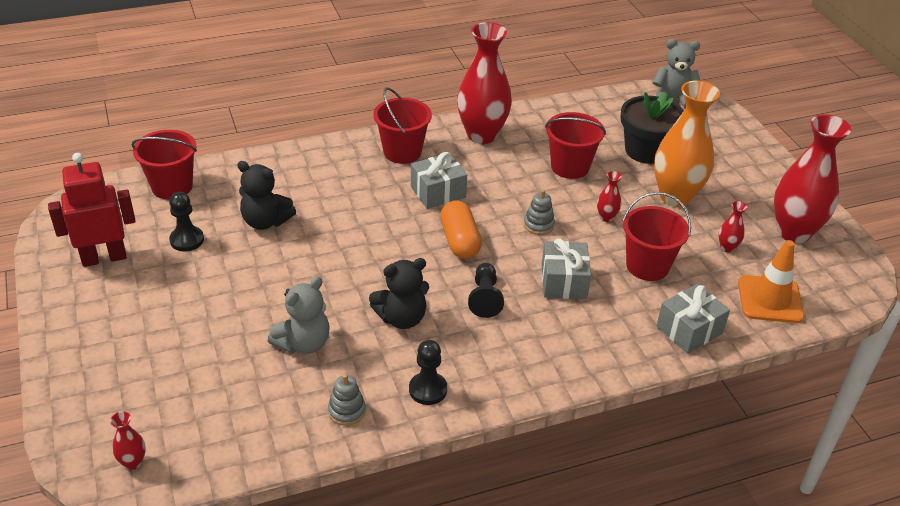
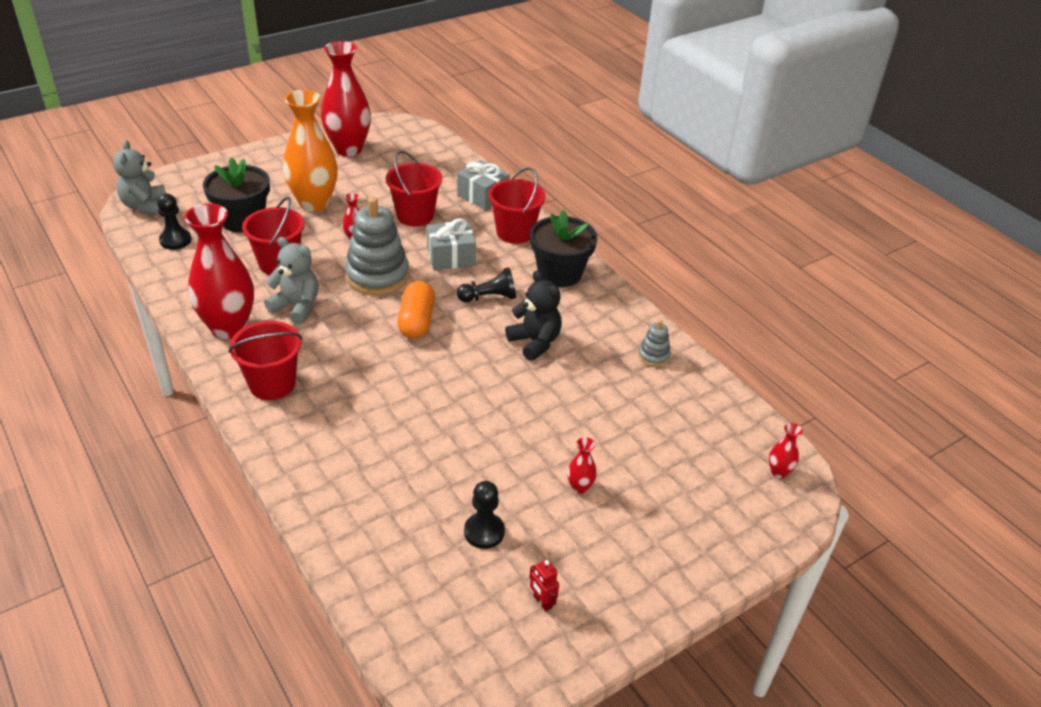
camera: 105 degrees left, 0 degrees up
(104, 258) = (542, 602): red robot -> red robot, size x0.42
(172, 186) = (387, 582): red bucket -> red bucket (515, 232)
(265, 221) = (430, 470): black teddy bear -> none
(303, 343) = (594, 398): grey teddy bear -> grey teddy bear (296, 307)
(428, 390) = (608, 315): black pawn -> black pawn (175, 240)
(438, 192) = (342, 346): grey gift -> none
(460, 241) = (416, 321): orange capsule -> orange capsule turned 60 degrees counterclockwise
(516, 366) = (560, 273): none -> black flower pot
(538, 225) = (377, 276): grey stacking toy -> grey stacking toy, size x2.12
(727, 248) = (378, 178): red vase -> red vase (579, 487)
(770, 299) = (434, 161): orange traffic cone -> none

